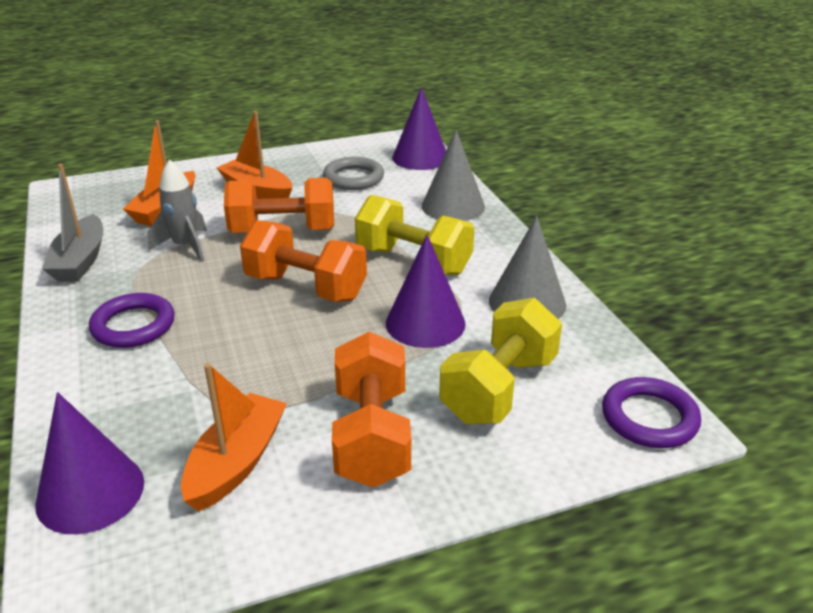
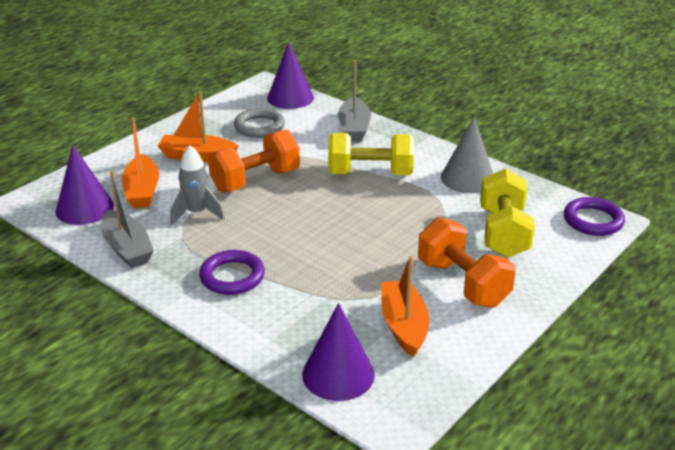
camera: 30 degrees left, 0 degrees up
(305, 287) = (320, 213): orange dumbbell -> none
(425, 323) = (421, 210): purple cone -> purple cone (84, 208)
(453, 206) = (354, 128): grey cone -> grey boat

